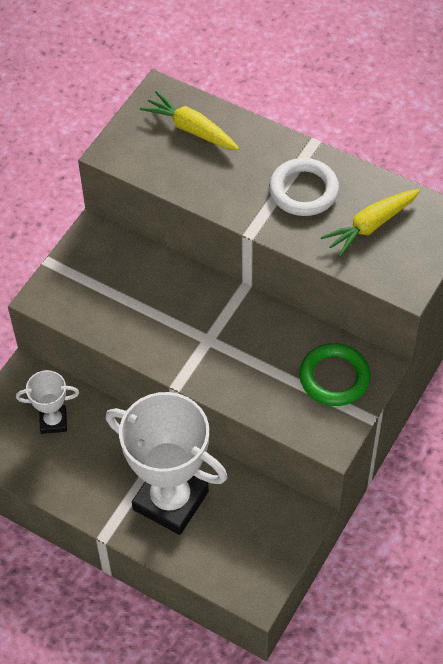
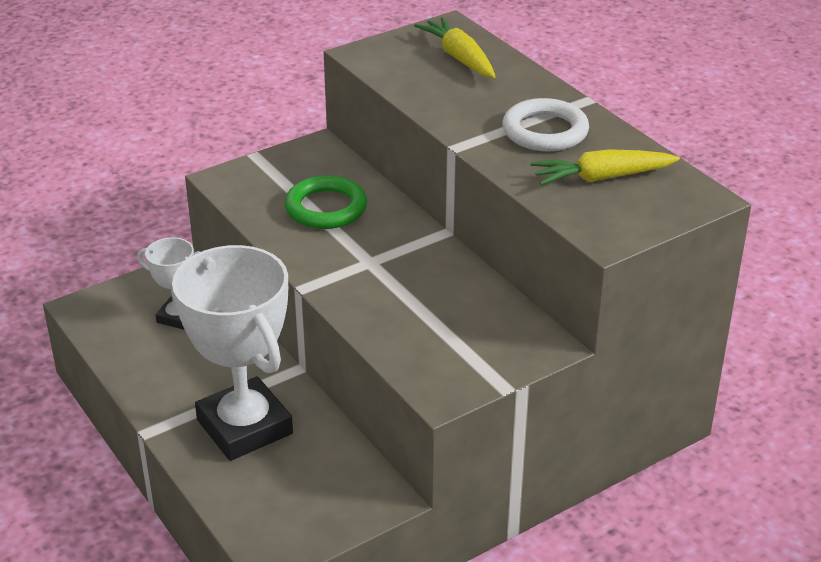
camera: 25 degrees right, 20 degrees down
(334, 377) = (488, 338): green ring -> green ring (326, 208)

